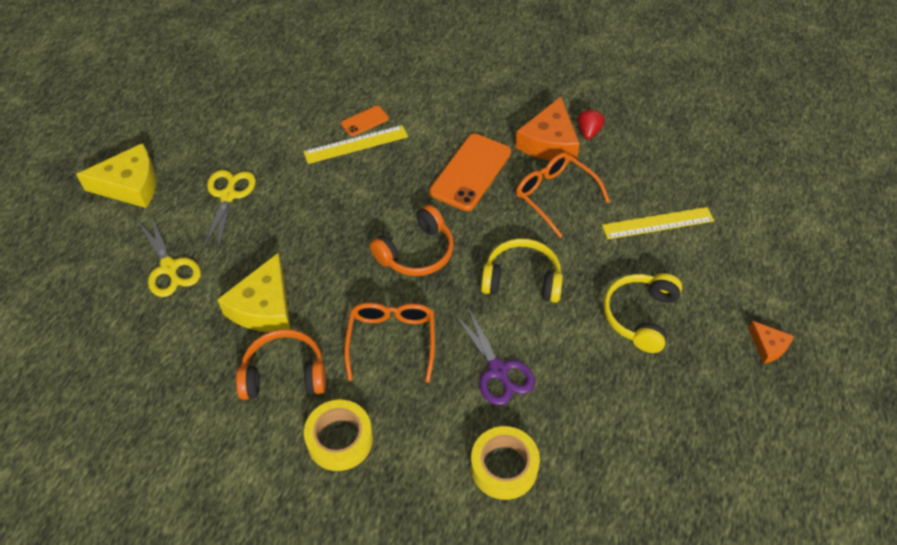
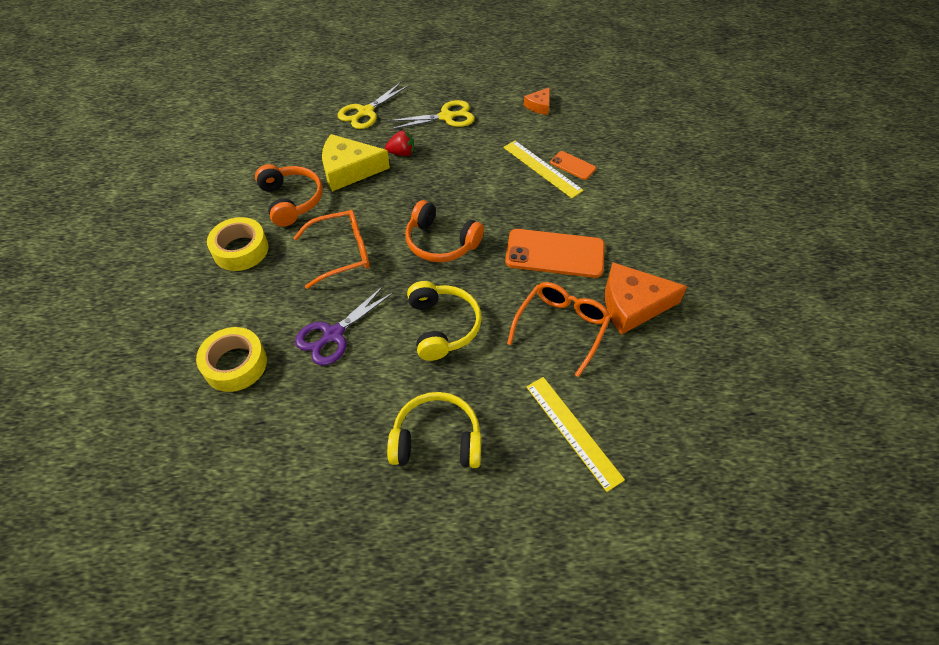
camera: 70 degrees right, 0 degrees up
(130, 185) = (431, 68): yellow cheese -> none
(588, 132) = (670, 336): red strawberry -> red strawberry (401, 153)
(768, 346) = (443, 587): orange cheese -> orange cheese (539, 106)

